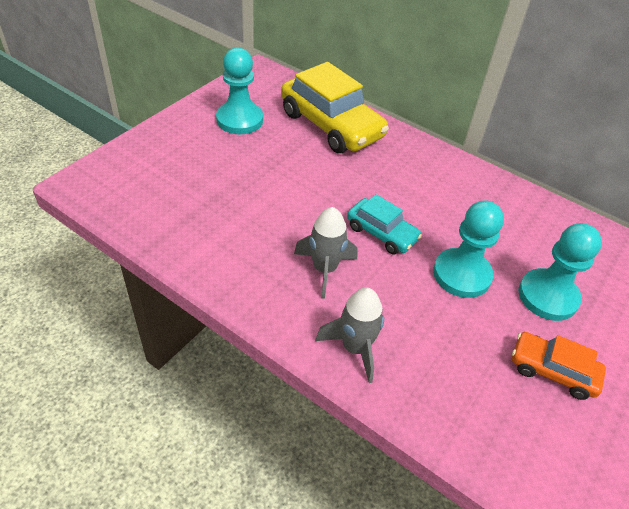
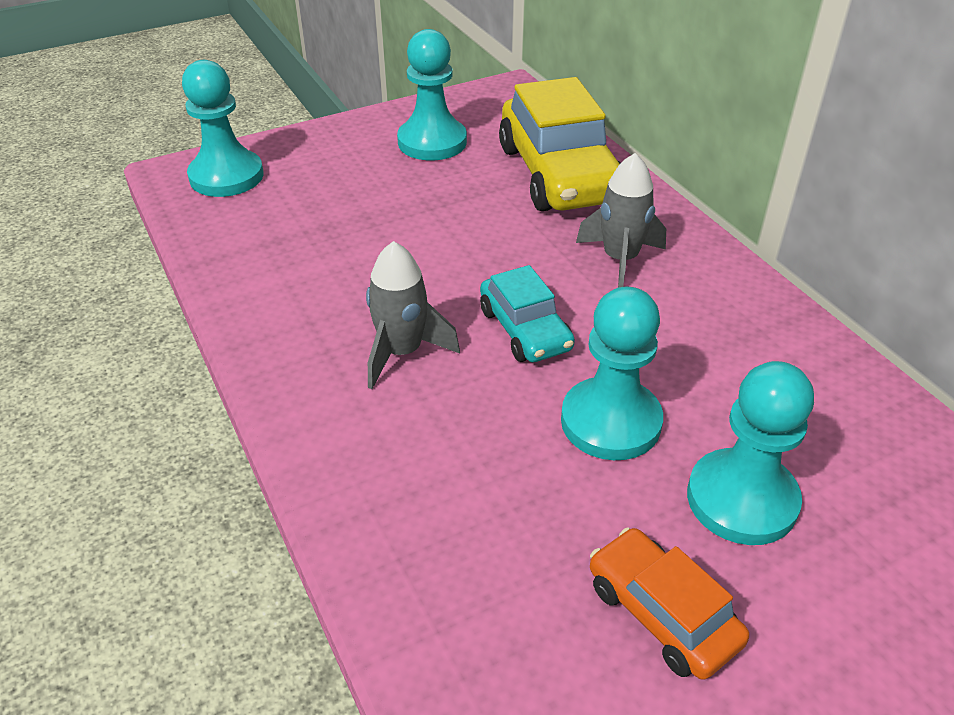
camera: 30 degrees right, 5 degrees down
(119, 177) = (226, 176): none -> turquoise pawn
(355, 347) = (364, 466): grey rocket -> grey rocket (620, 260)

